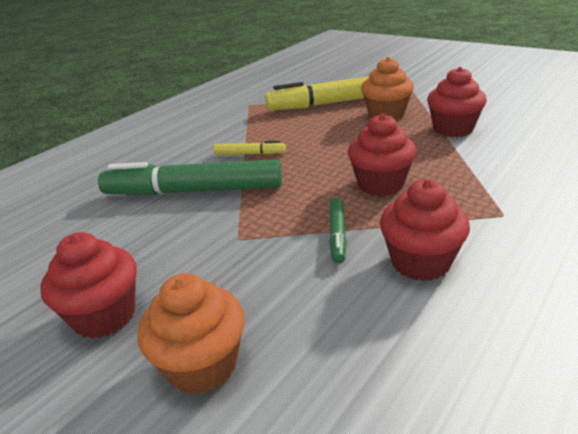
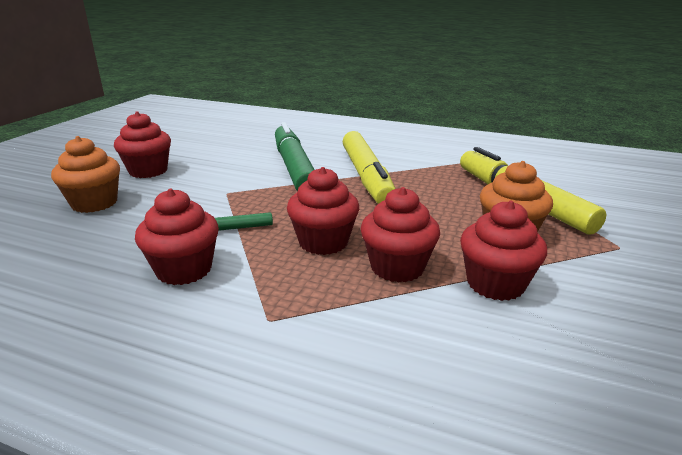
camera: 70 degrees right, 5 degrees down
(250, 154) = (366, 177): yellow marker -> yellow marker, size x2.24
(428, 157) = (397, 267): none -> red cupcake

